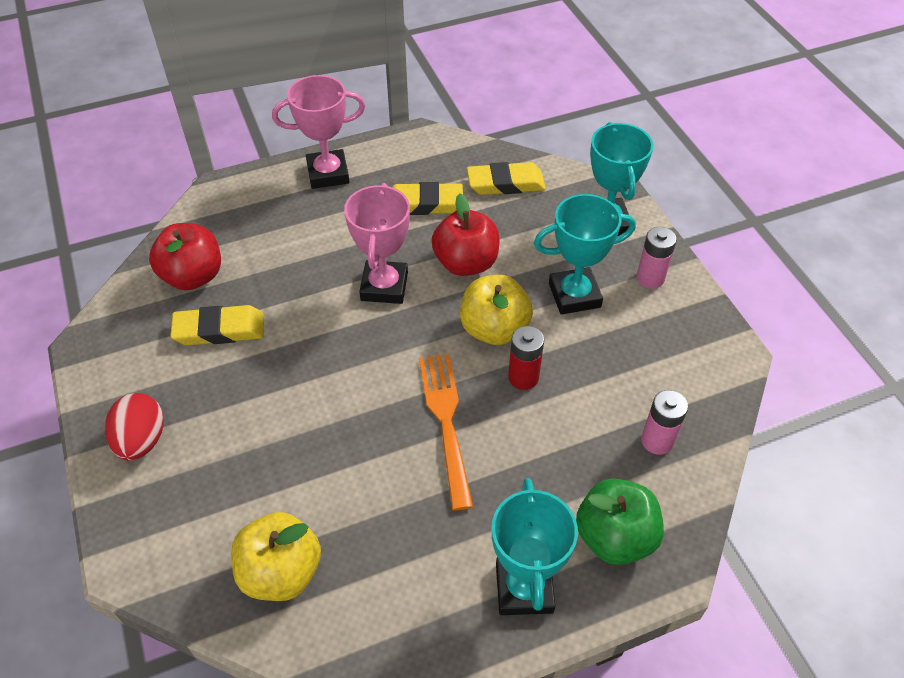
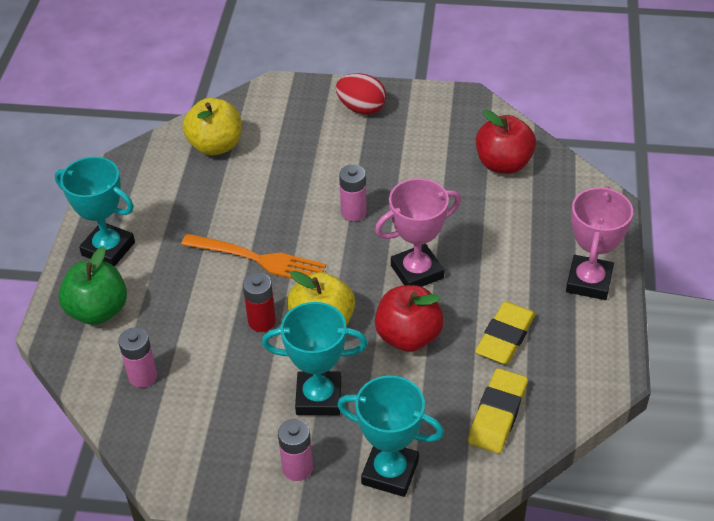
camera: 120 degrees right, 5 degrees down
(219, 330) = (435, 165): yellow eraser -> none
(329, 370) = (353, 212): none -> pink battery
(384, 286) = (417, 272): pink trophy -> pink trophy turned 60 degrees counterclockwise
(574, 295) = (318, 397): turquoise trophy -> turquoise trophy turned 75 degrees clockwise

